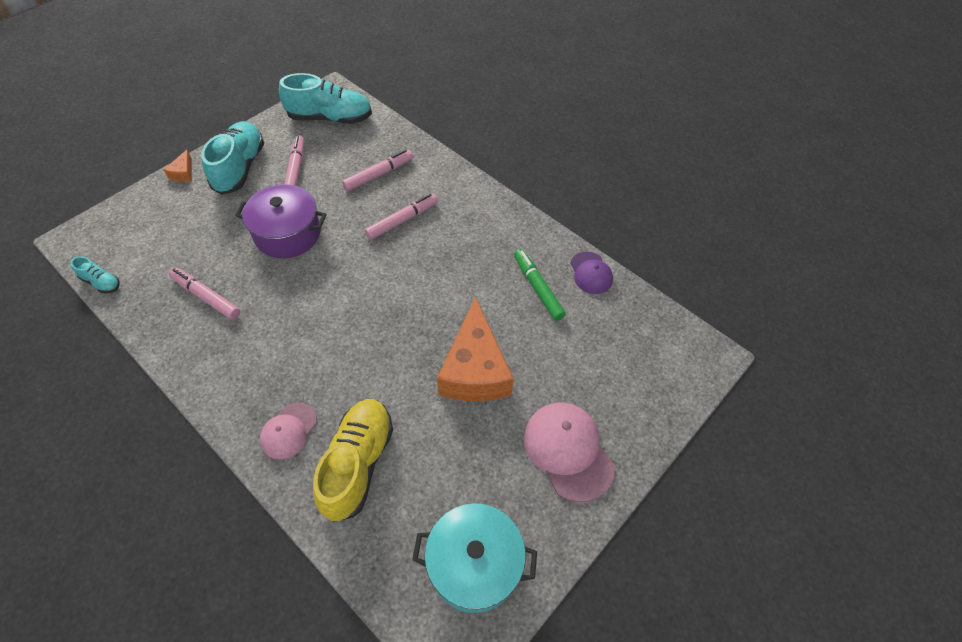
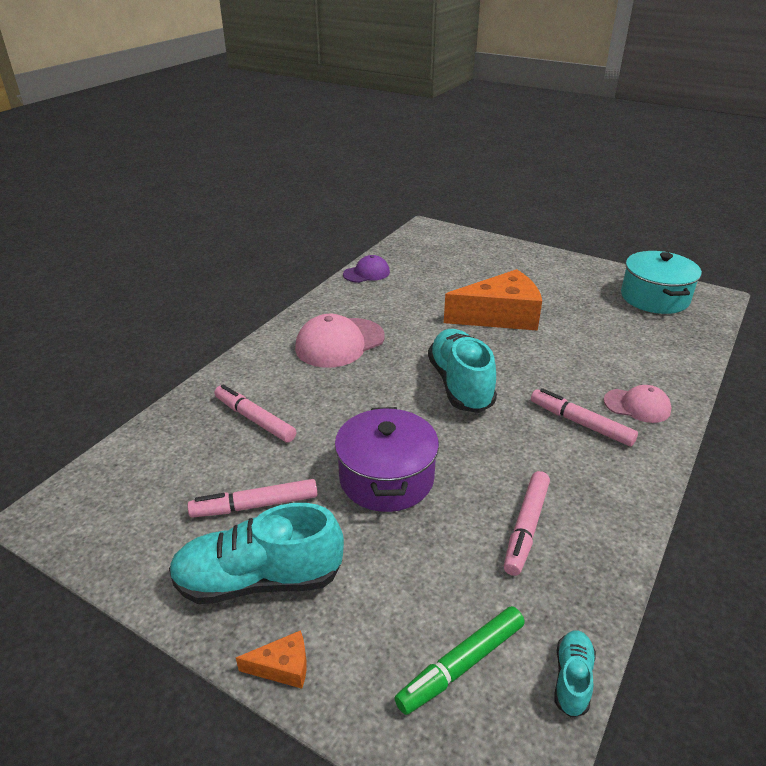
camera: 100 degrees left, 20 degrees down
(330, 118) = (125, 497): turquoise shoe -> turquoise shoe (460, 385)
(357, 464) = (631, 359): yellow shoe -> none
(402, 220) = (333, 385): pink marker -> pink marker (580, 423)
(538, 288) = (395, 295): green marker -> green marker (461, 665)
(568, 451) = (542, 272): pink cap -> pink cap (340, 343)

